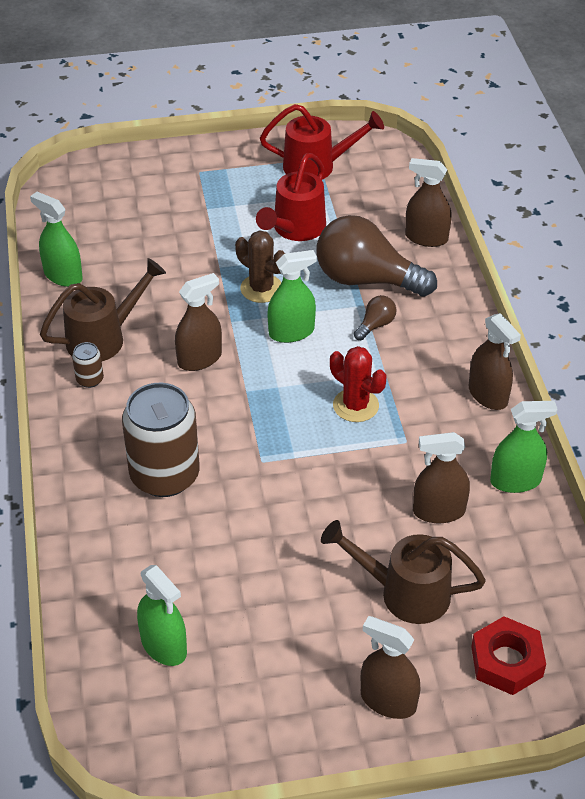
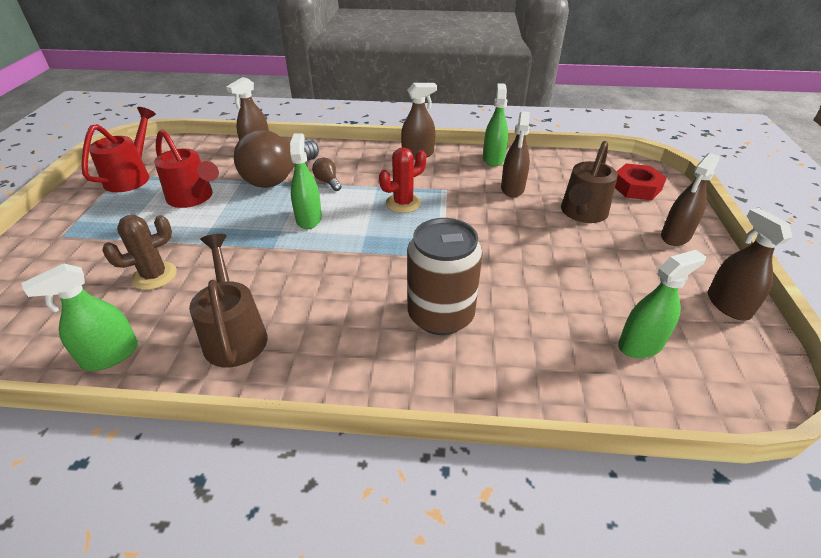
camera: 75 degrees left, 5 degrees down
(90, 379) = (288, 353): brown can -> none
(199, 359) = (307, 272): brown spray bottle -> brown spray bottle (728, 305)
(261, 289) = (247, 225): brown cactus -> brown cactus (154, 276)

